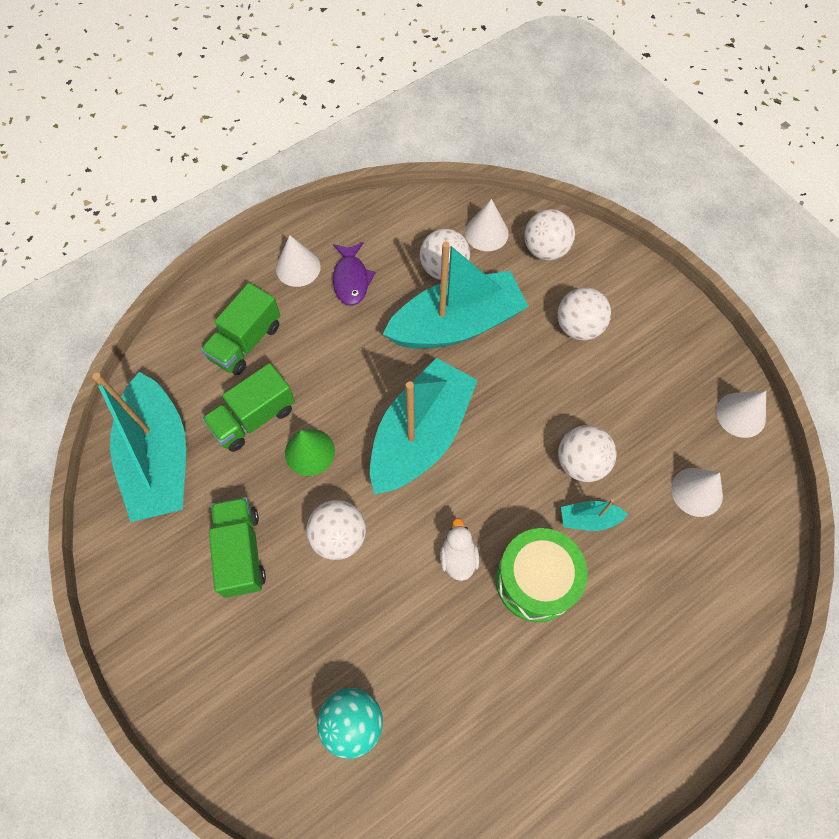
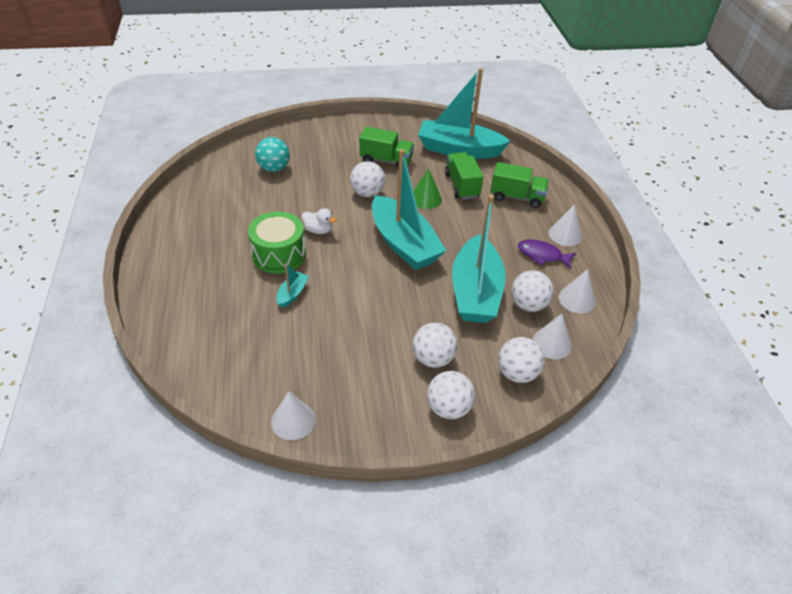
camera: 115 degrees right, 20 degrees down
(246, 342) = (517, 197): green truck -> green truck turned 135 degrees clockwise
(581, 463) = (330, 308): white ball -> white ball (448, 408)
(697, 492) = (262, 358): white cone -> white cone (577, 299)

